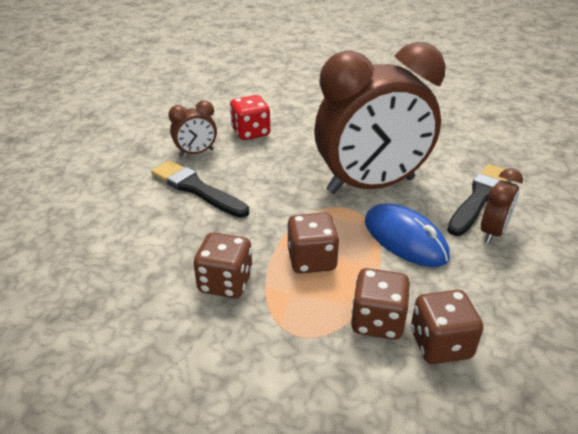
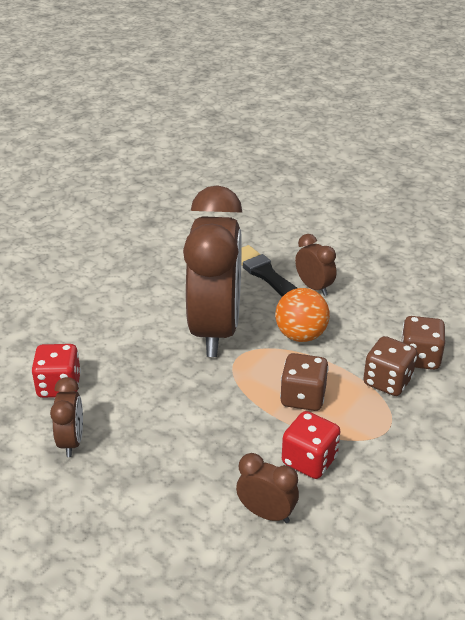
camera: 70 degrees left, 0 degrees up
(149, 269) = (266, 513): none -> brown clock
(196, 189) = (147, 454): black brush -> none
(225, 282) = (309, 460): brown dice -> red dice
(405, 239) = (301, 335): blue mouse -> orange ball

